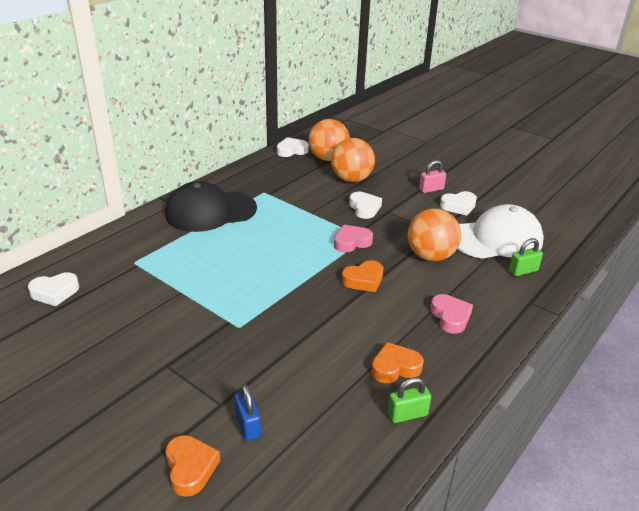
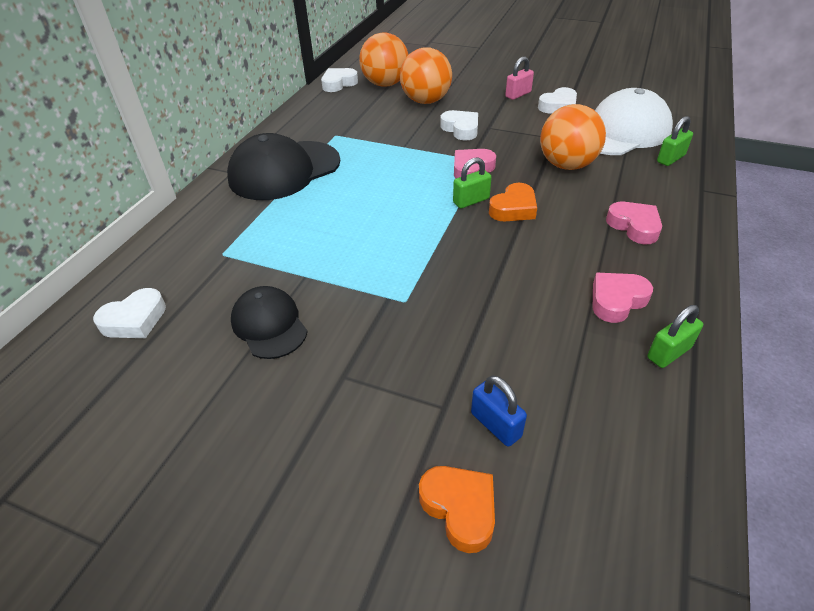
camera: 15 degrees left, 10 degrees up
(138, 318) = (269, 325): none -> black cap
(334, 266) = (471, 201): none -> green padlock
(395, 367) = (617, 300): orange heart -> pink heart

